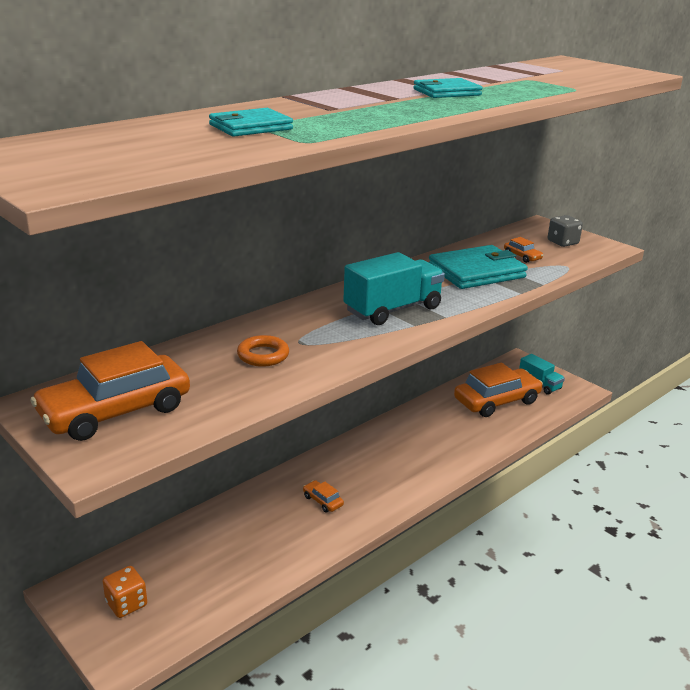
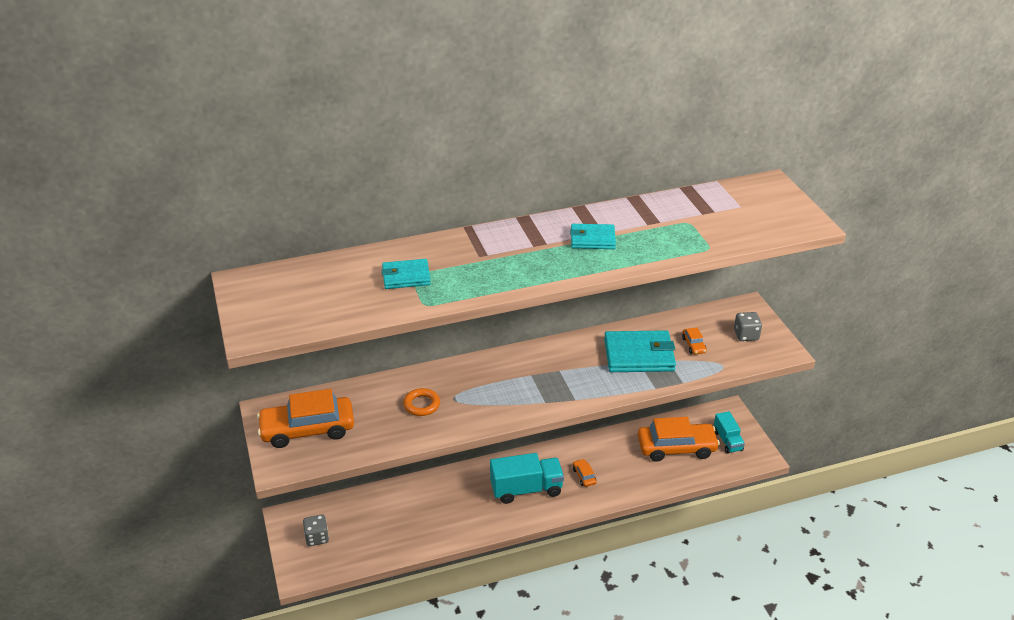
camera: 25 degrees right, 10 degrees up
(126, 604) = (317, 537): orange dice -> grey dice
(322, 501) = (480, 500): orange car -> orange car (584, 476)
(392, 310) = (541, 382): turquoise truck -> turquoise truck (526, 489)

